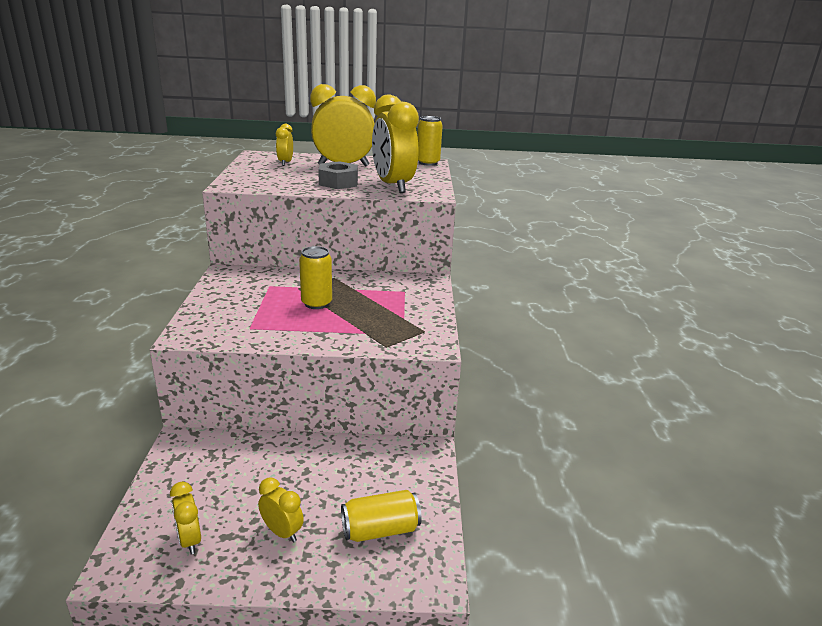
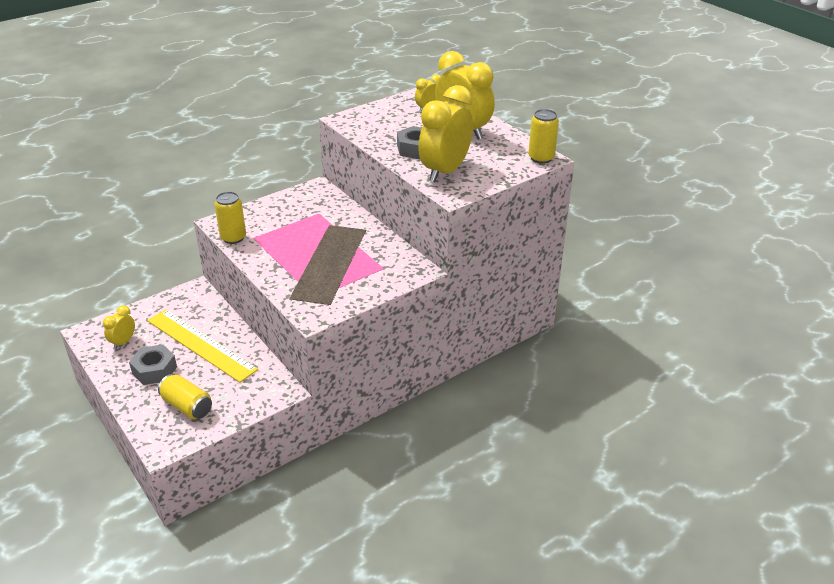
camera: 55 degrees right, 10 degrees up
(282, 532) = (154, 370): yellow clock -> grey nut
(284, 476) = (201, 344): none -> yellow ruler
(316, 303) = (316, 243): yellow can -> yellow can (233, 238)

